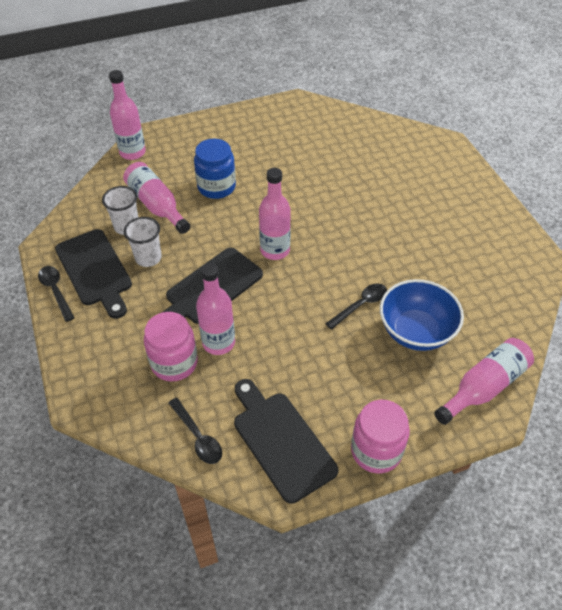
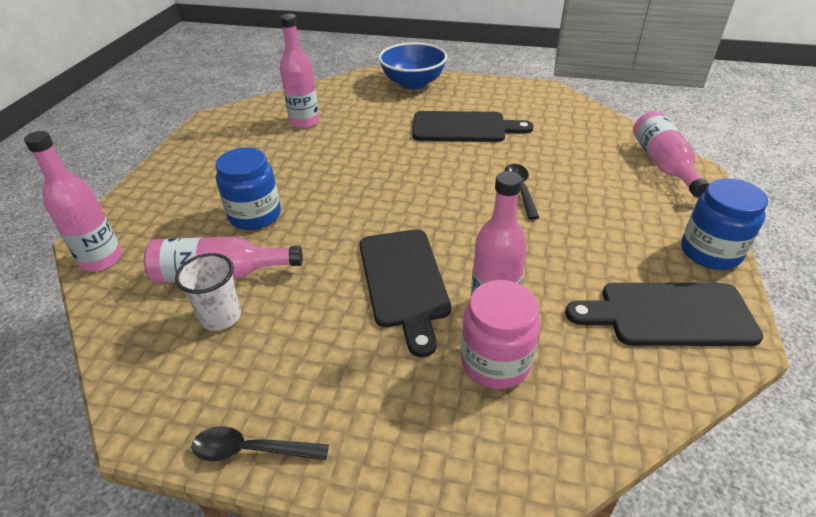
camera: 55 degrees left, 10 degrees down
(95, 271) = (261, 383): black cutting board -> black cutting board (464, 128)
(148, 258) = (298, 317): white cup -> none
(198, 437) = (629, 386): black spoon -> none
(275, 250) = (396, 212): pink bottle -> pink bottle (304, 122)
(376, 450) = (710, 252): pink jar -> blue jar
(416, 331) = (577, 173): blue bowl -> blue bowl (413, 83)

